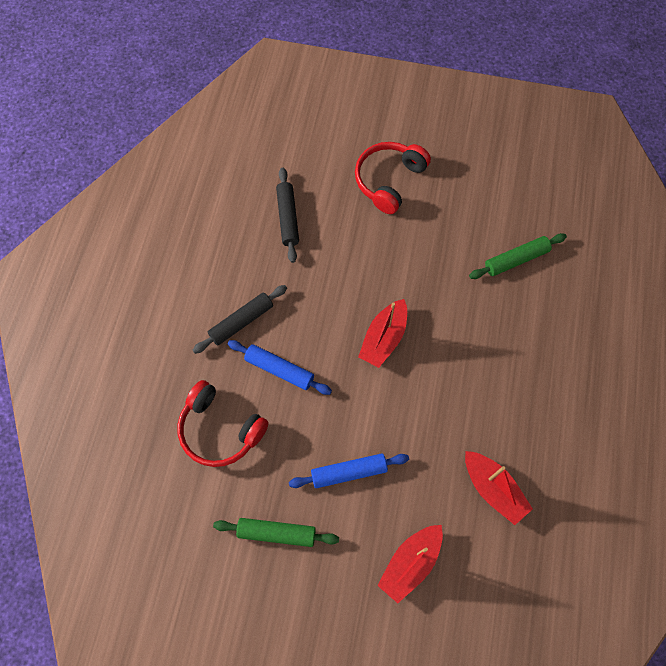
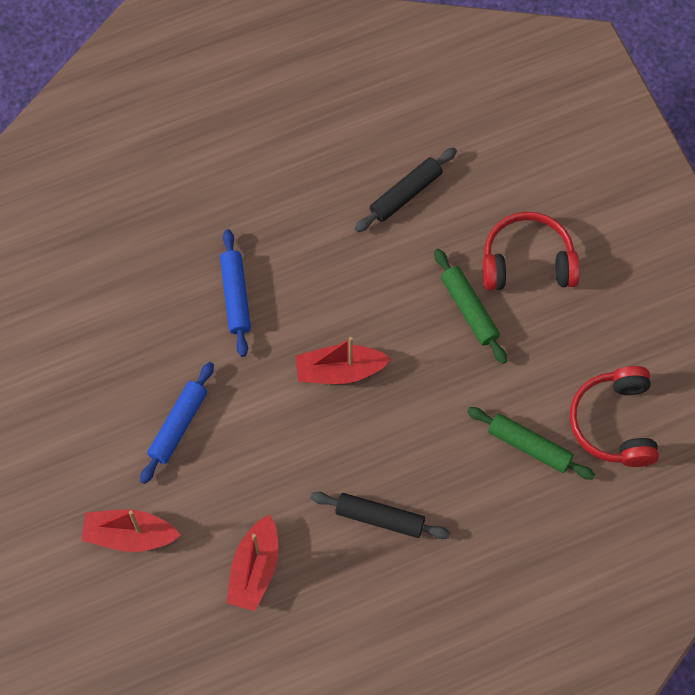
camera: 55 degrees right, 0 degrees up
(220, 429) = (139, 284): red headphones -> red headphones (614, 423)
(241, 322) = (260, 228): black rolling pin -> black rolling pin (380, 518)
(276, 533) = (77, 399): green rolling pin -> green rolling pin (469, 309)
(349, 472) = (178, 425): blue rolling pin -> blue rolling pin turned 75 degrees clockwise

